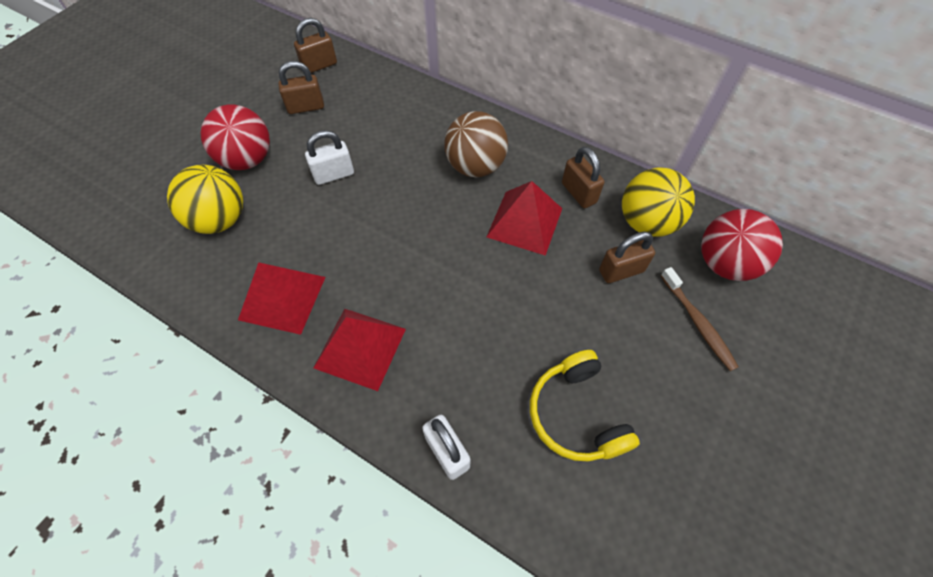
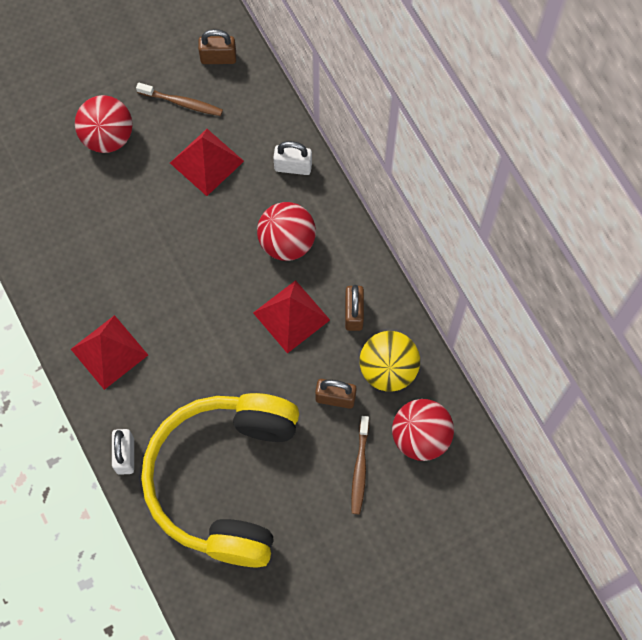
camera: 30 degrees right, 10 degrees up
(220, 220) = (61, 187): yellow ball -> none
(282, 298) = (75, 282): red pyramid -> red pyramid (206, 161)
(306, 107) = (182, 103): brown padlock -> brown toothbrush
(334, 174) = (168, 189): white padlock -> white padlock (293, 167)
(475, 166) = (287, 242): brown ball -> red ball
(576, 414) = (224, 480): yellow headphones -> yellow headphones, size x2.08

